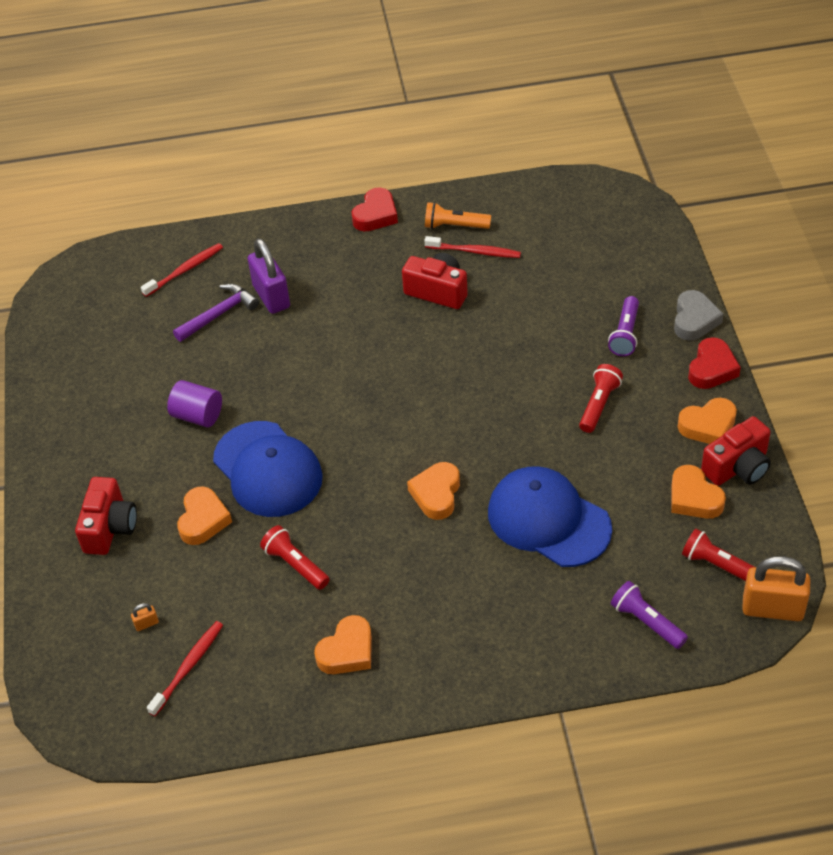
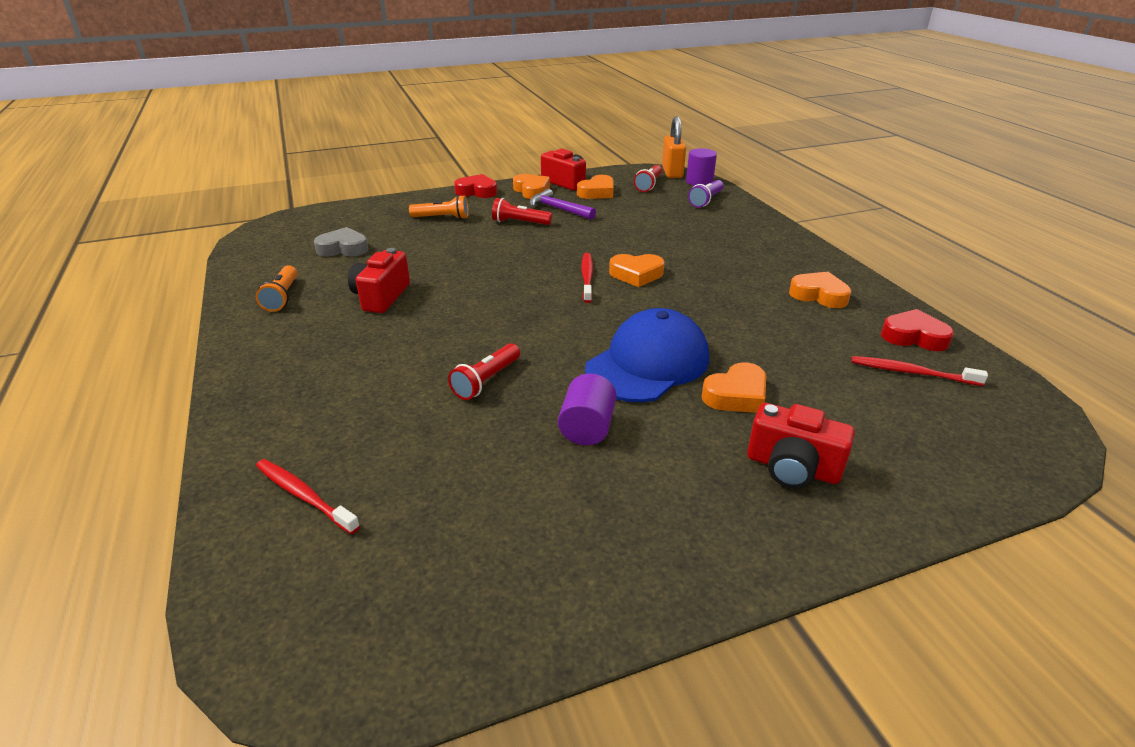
camera: 105 degrees left, 15 degrees down
(110, 528) = (792, 468): red camera -> red camera turned 150 degrees counterclockwise
(146, 624) = (891, 409): orange padlock -> none
(203, 520) = (736, 395): orange heart -> orange heart turned 150 degrees clockwise
(219, 314) = (404, 442): purple hammer -> purple hammer (558, 209)
(271, 297) = (375, 402): purple padlock -> none
(295, 565) = (753, 330): red flashlight -> red flashlight (486, 381)
(376, 215) = (243, 345): red heart -> red heart (914, 337)
(475, 252) = (326, 283): red toothbrush -> red toothbrush (587, 277)
(548, 520) = (640, 232): blue cap -> none
(625, 334) = (442, 218): purple flashlight -> orange flashlight
(694, 320) = (427, 198): grey heart -> grey heart (343, 248)
(726, 635) = (699, 182): none -> purple cylinder

